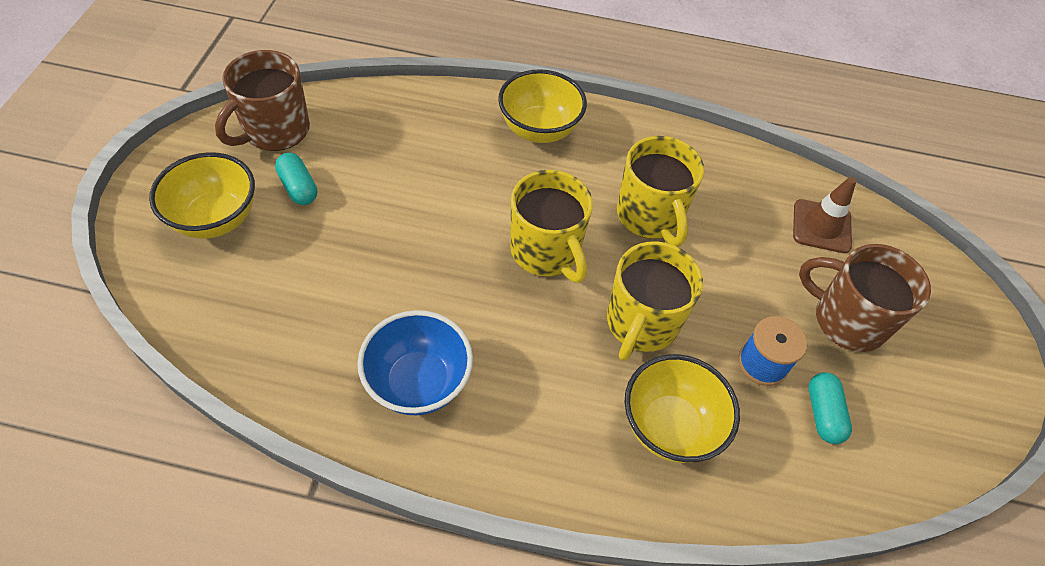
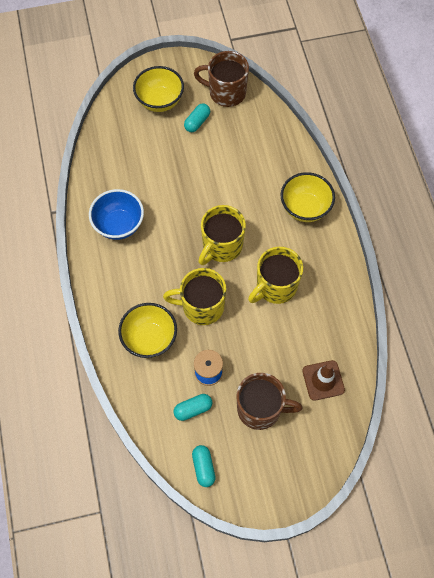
camera: 70 degrees right, 10 degrees up
(847, 320) = (260, 409): brown mug -> brown mug turned 90 degrees clockwise
(931, 441) = (203, 467): none -> turquoise capsule

